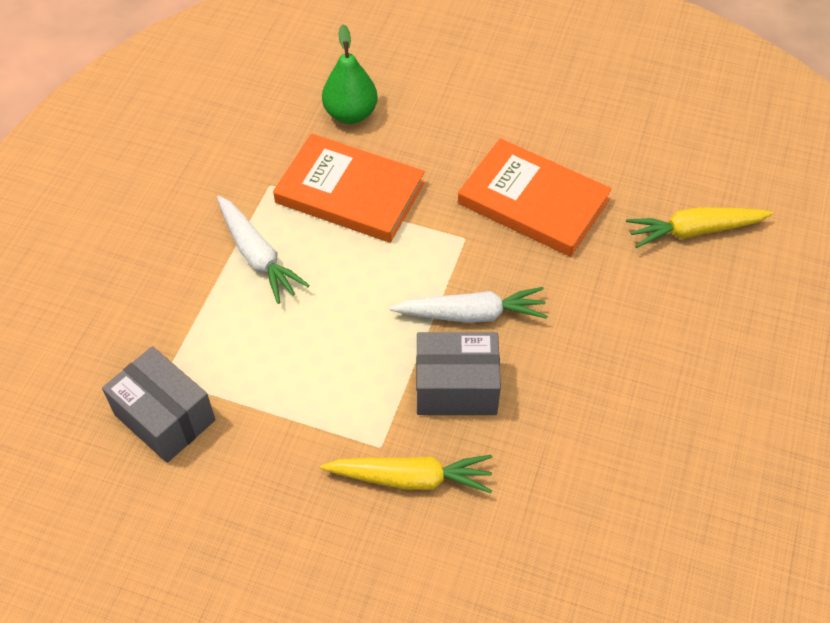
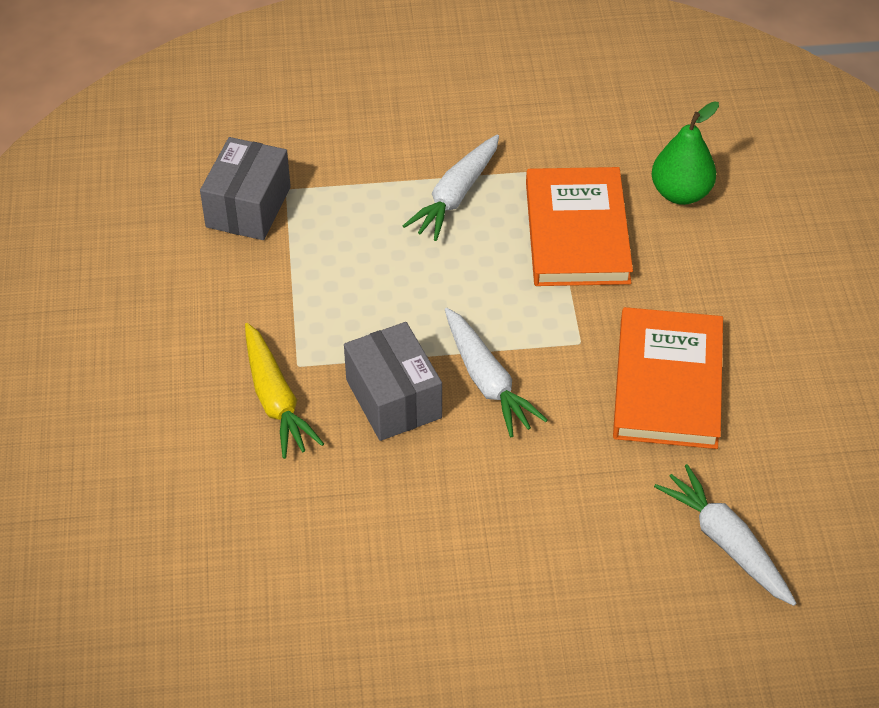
camera: 65 degrees right, 5 degrees down
(694, 231) = (726, 543): yellow carrot -> white carrot

